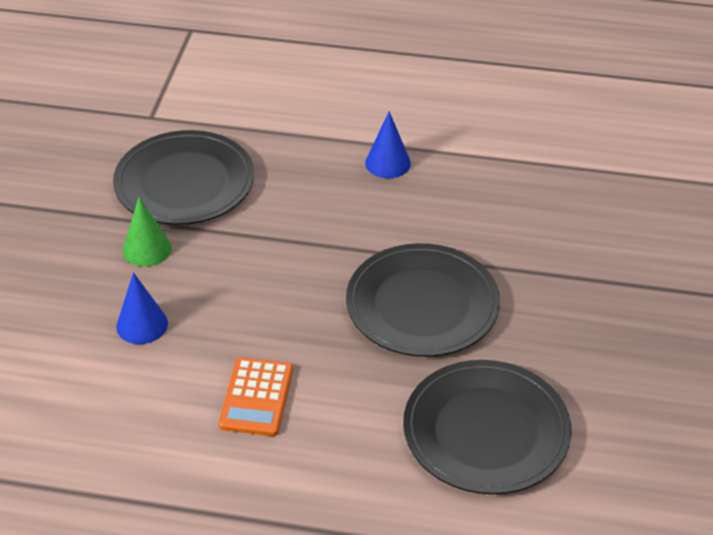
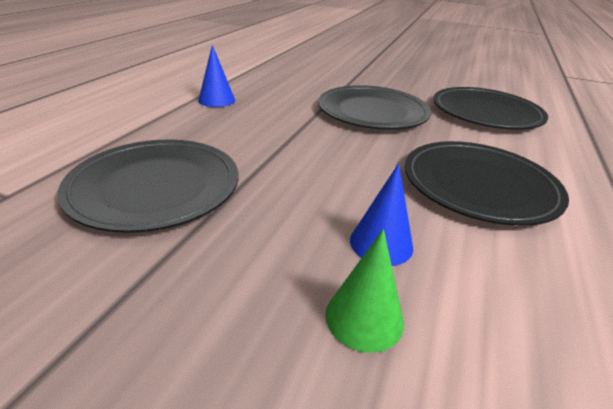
camera: 80 degrees left, 10 degrees down
(147, 249) = (252, 226): green cone -> green cone (364, 317)
(256, 397) = (479, 185): orange calculator -> black plate

